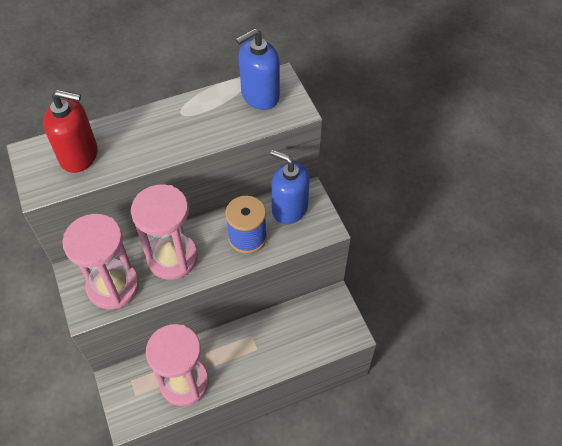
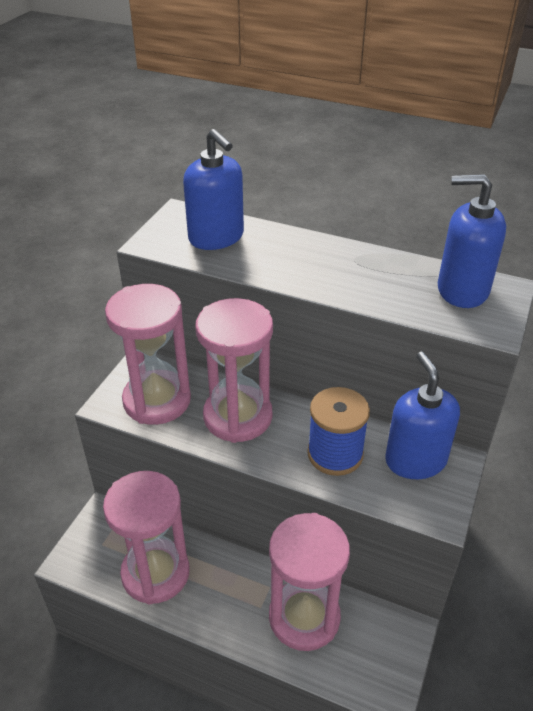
camera: 45 degrees right, 15 degrees down
(79, 155) = (216, 237): red soap dispenser -> blue soap dispenser
(283, 335) = (304, 617): none -> pink hourglass

